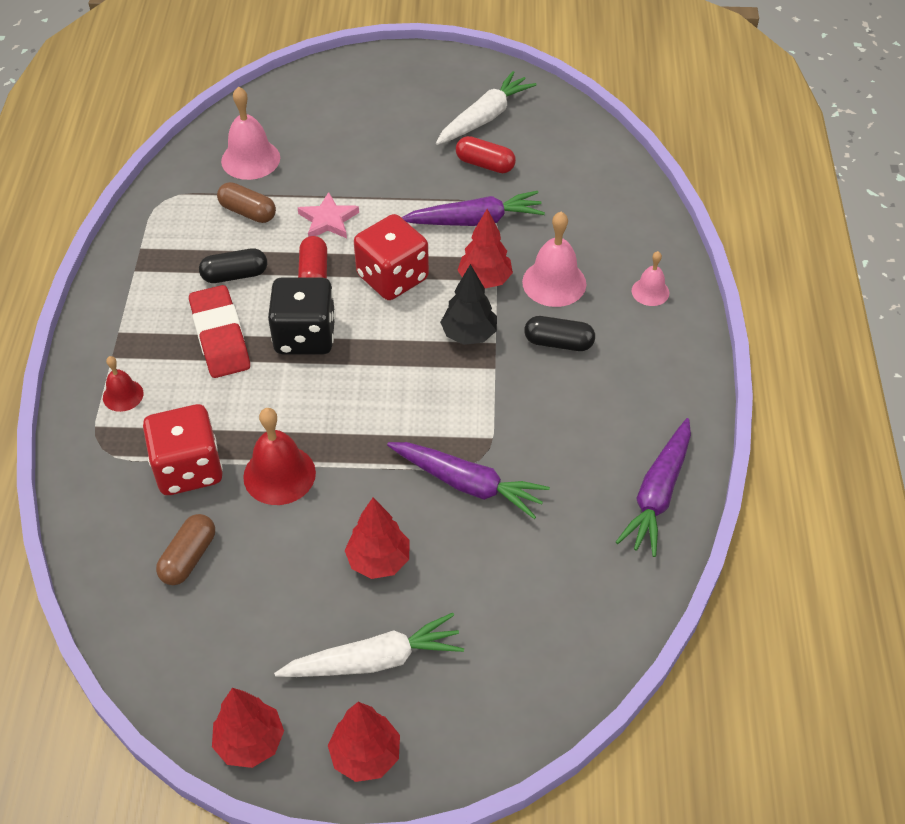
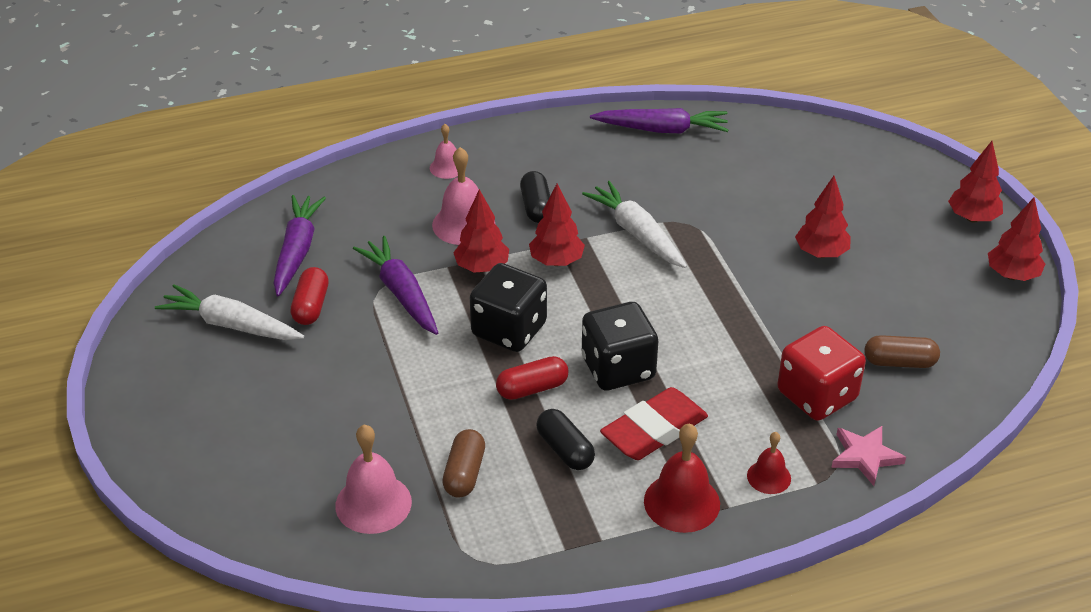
camera: 110 degrees left, 10 degrees down
(279, 474) = (782, 335): red bell -> red bell (682, 502)
(328, 220) = (448, 402): pink star -> pink star (865, 456)
(374, 660) = (902, 233): white carrot -> white carrot (636, 233)
(392, 277) = (509, 330): red dice -> black dice
(467, 484) = (717, 224): purple carrot -> purple carrot (297, 251)
(469, 335) = (556, 261): black tree -> red tree

